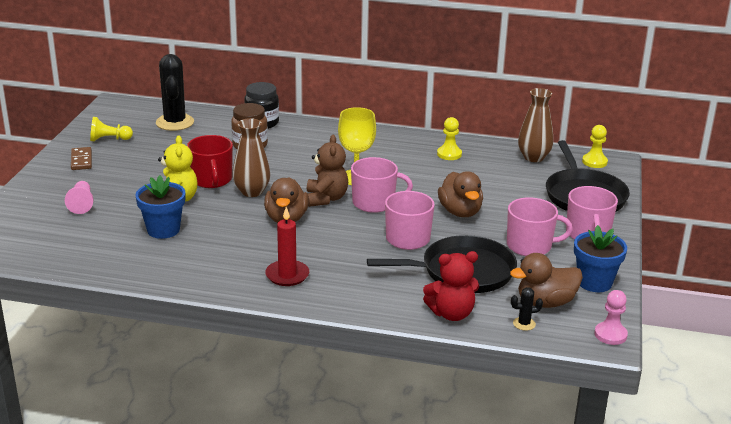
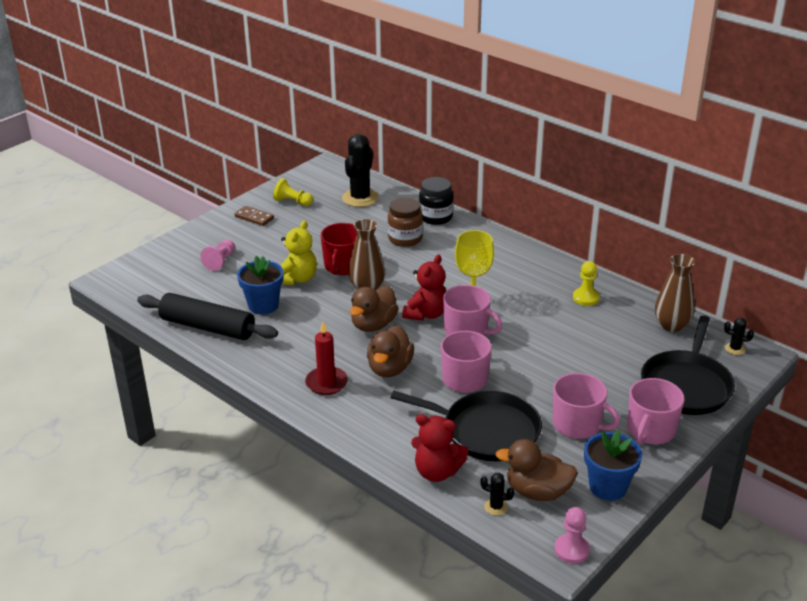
camera: 30 degrees right, 5 degrees up
(81, 160) = (254, 217): brown domino -> brown domino turned 75 degrees counterclockwise
(123, 262) = (207, 327): none -> black rolling pin
(326, 198) = (426, 314): brown teddy bear -> red teddy bear
(460, 212) = (540, 365): brown duck -> brown duck (390, 368)
(594, 162) = (735, 349): yellow pawn -> black cactus

